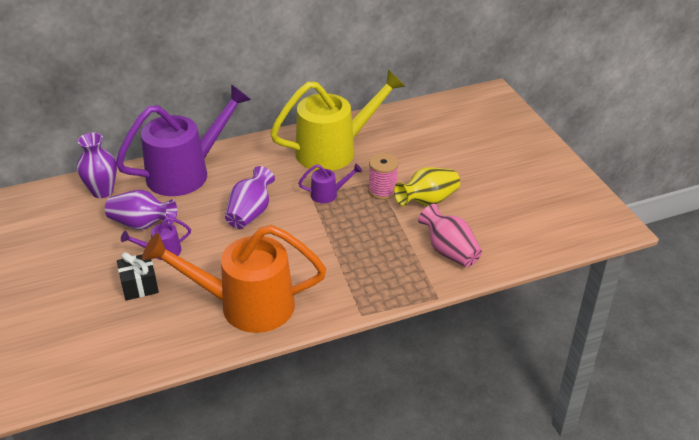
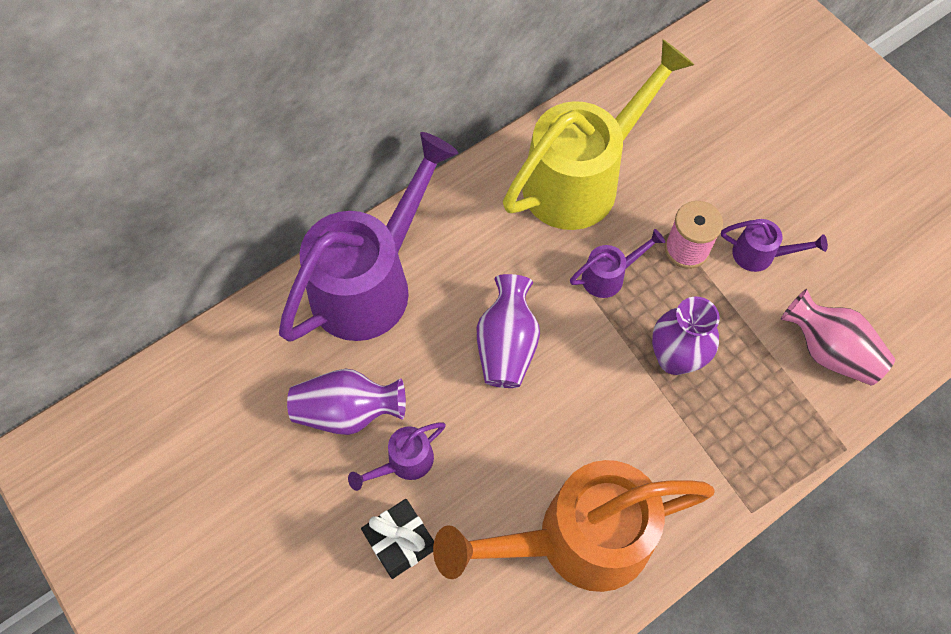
camera: 15 degrees left, 25 degrees up
(102, 191) = (253, 356): purple vase -> purple vase (674, 358)
(427, 201) = (760, 255): yellow vase -> purple watering can

